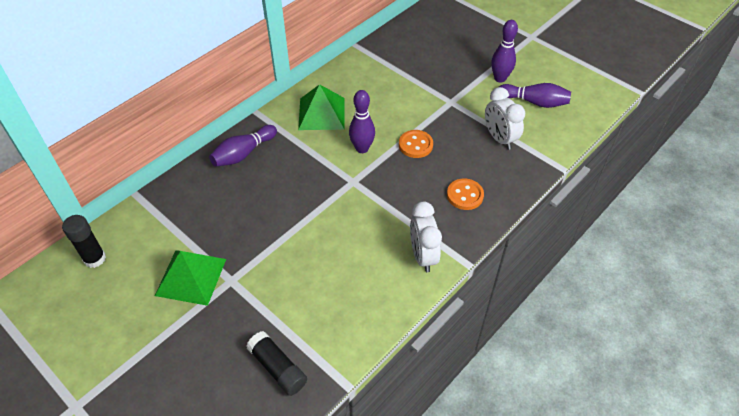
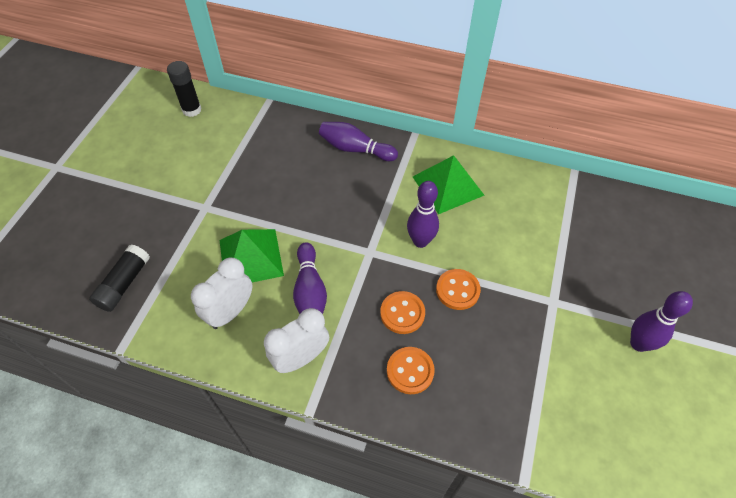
camera: 65 degrees right, 5 degrees up
(191, 277) = (197, 178): green pyramid -> green pyramid (251, 257)
(417, 182) = (402, 313): none -> orange button
(499, 138) = (527, 379): white clock -> white clock (231, 312)
(534, 102) = (626, 403): purple bowling pin -> purple bowling pin (310, 291)

